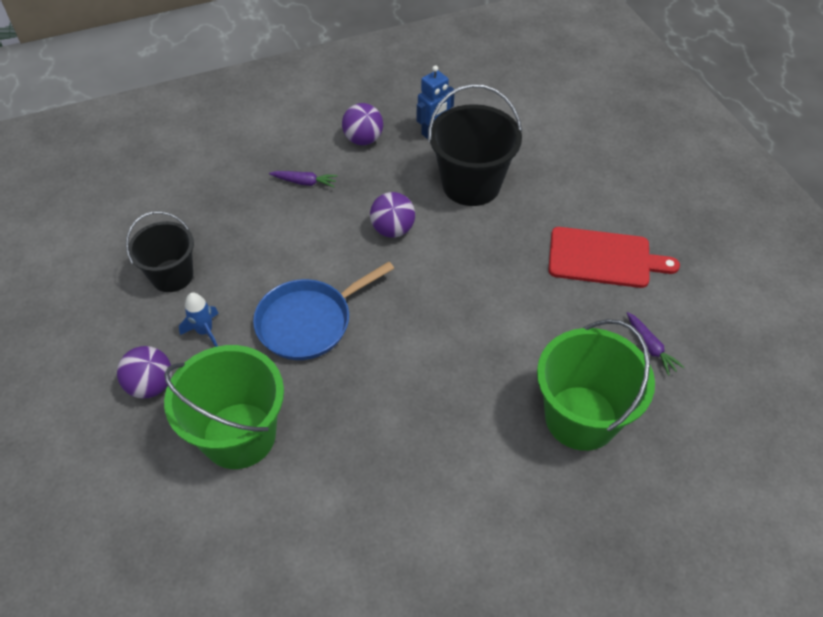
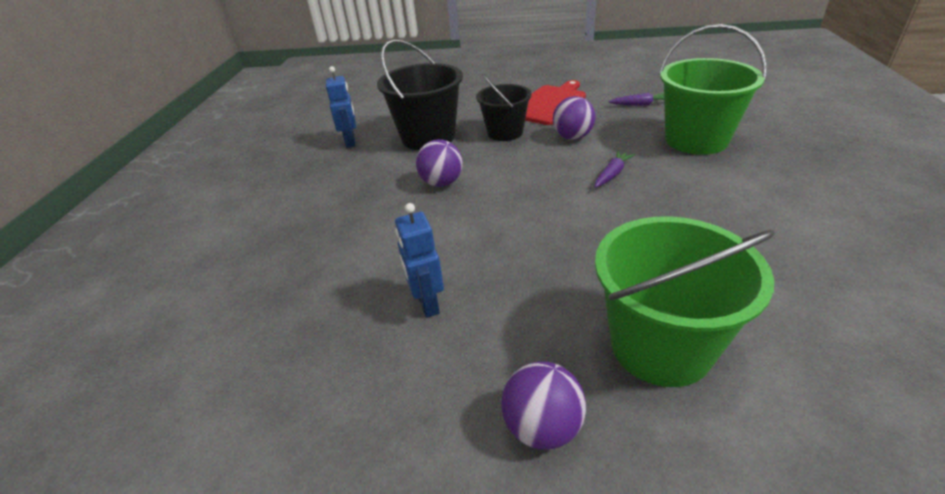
camera: 60 degrees left, 15 degrees down
(172, 275) = (363, 362): black bucket -> black bucket (505, 132)
(205, 331) = (480, 346): blue rocket -> none
(235, 285) = (427, 304): none -> blue robot
(304, 182) = (328, 222): purple carrot -> purple carrot (612, 174)
(308, 322) = (519, 256): blue pan -> none
(363, 139) = (315, 177): purple ball -> purple ball (572, 137)

